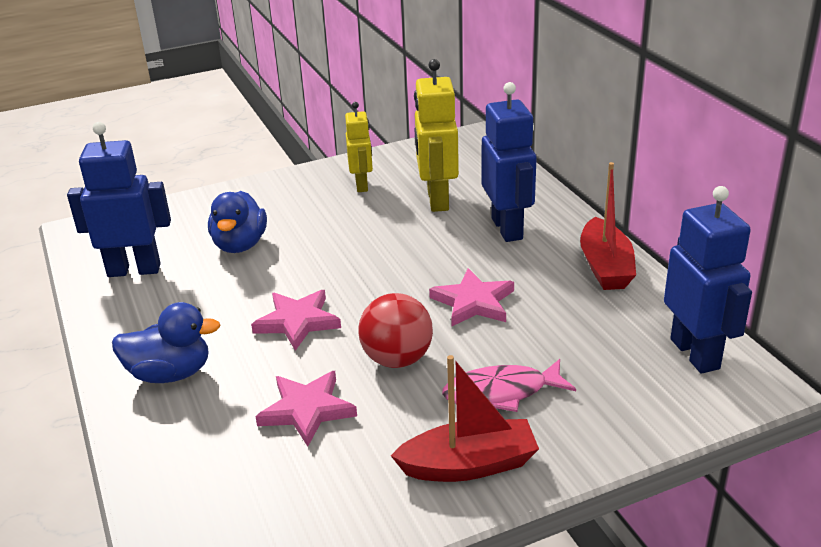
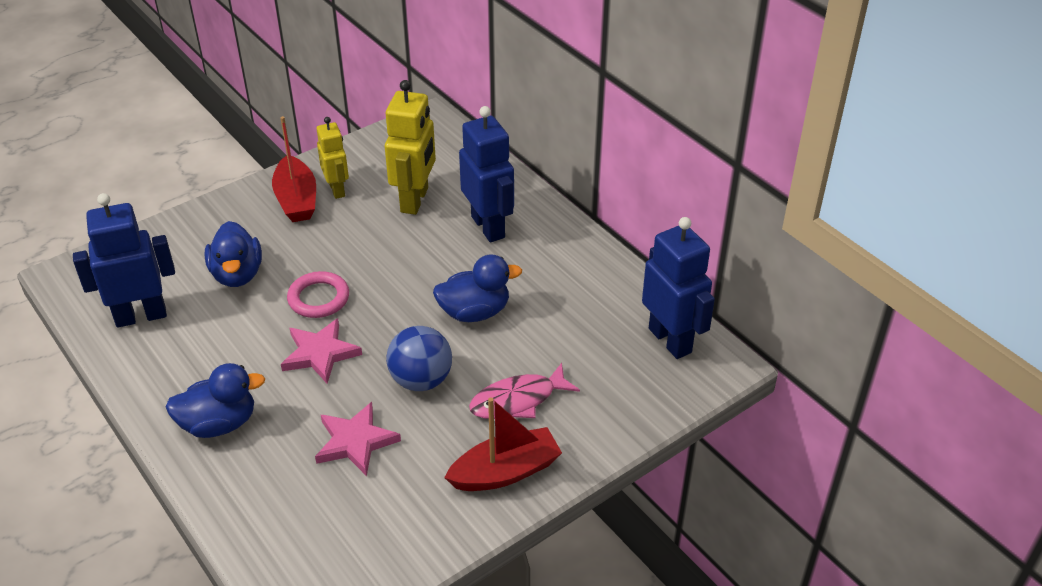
camera: 15 degrees left, 10 degrees up
(313, 273) = (318, 298): none -> pink ring
(397, 359) = (421, 380): red ball -> blue ball
(437, 200) = (415, 200): yellow robot -> yellow robot turned 150 degrees counterclockwise
(473, 302) = (474, 312): pink star -> blue duck
(605, 267) = (583, 259): red boat -> red boat (296, 200)

